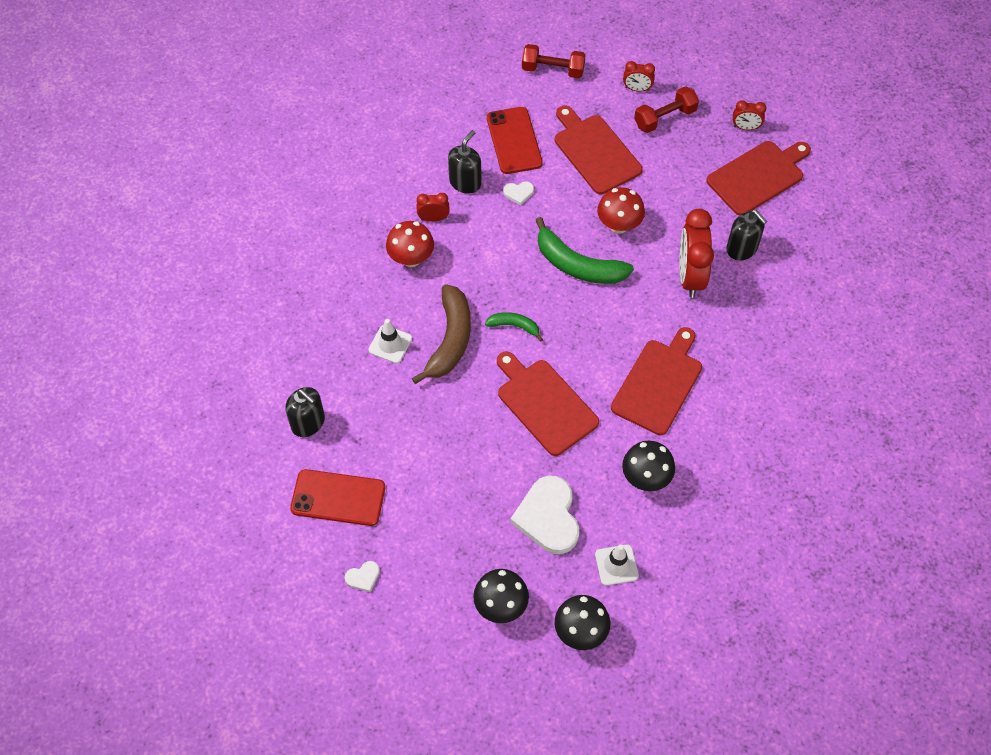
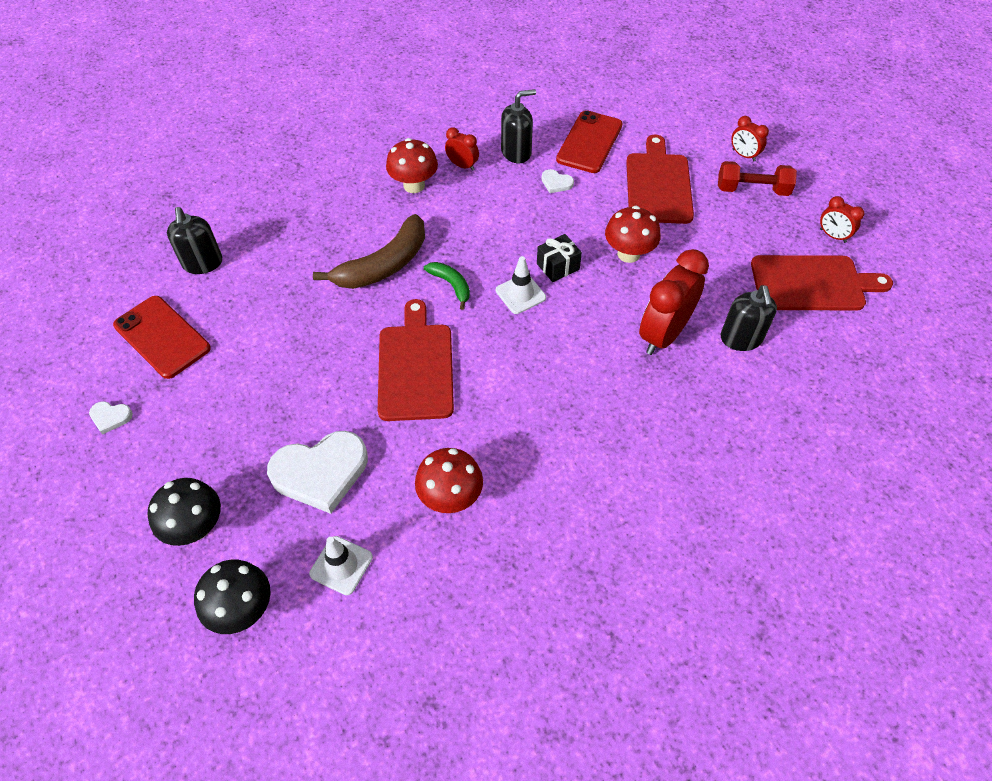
camera: 35 degrees right, 5 degrees down
(390, 344) = (330, 241): white traffic cone -> white traffic cone (520, 294)
(548, 517) = (320, 472): white heart -> white heart turned 135 degrees counterclockwise
(553, 70) = (674, 107): red dumbbell -> none
(577, 265) = (558, 266): green banana -> black gift
(646, 478) = (450, 497): black mushroom -> red mushroom
(658, 383) = (544, 414): red cutting board -> none

